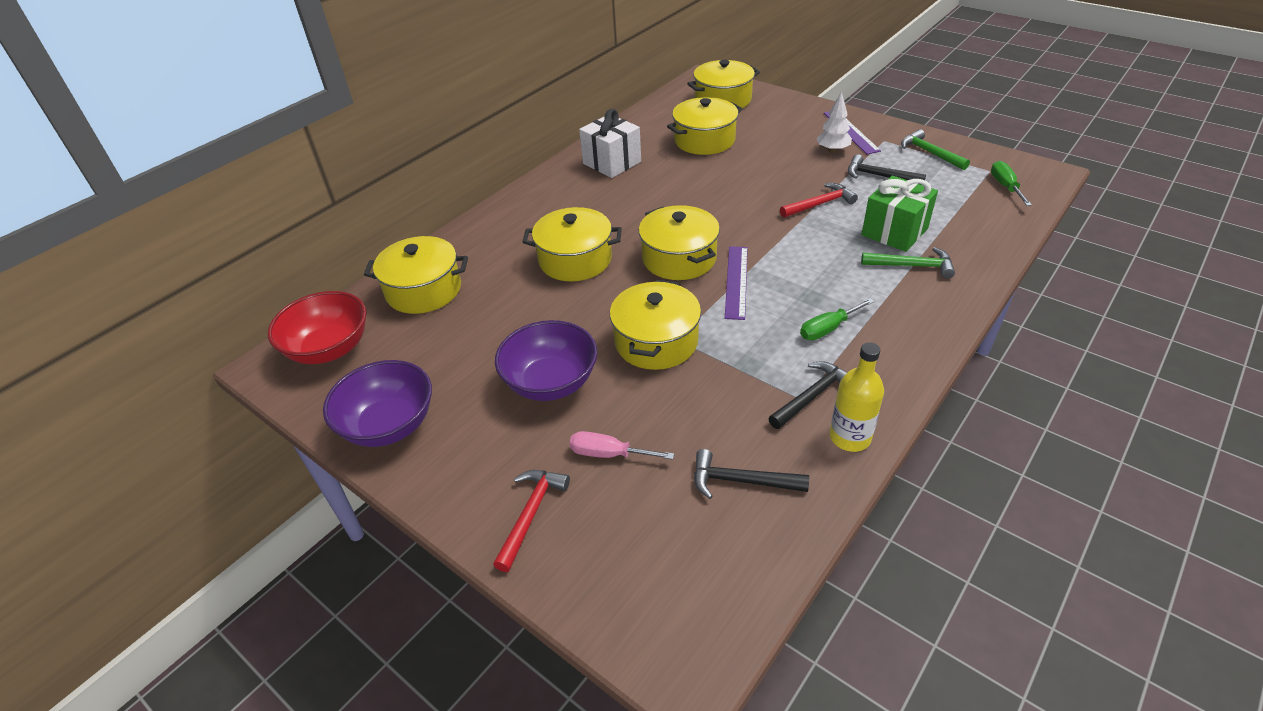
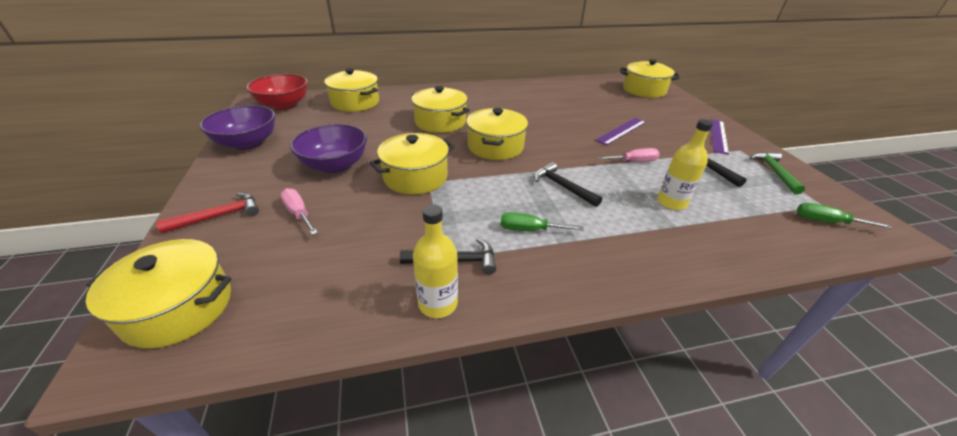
camera: 35 degrees right, 5 degrees down
(612, 163) = (530, 92): white gift -> none
(704, 140) = (601, 103): yellow pot -> yellow pot (179, 308)
(736, 281) = (510, 173): purple ruler -> purple ruler (621, 131)
(741, 481) = (331, 277): black hammer -> black hammer (562, 186)
(820, 204) = (633, 162): red hammer -> pink screwdriver
(832, 150) = (688, 139): white tree -> none
(894, 232) = (671, 202): green gift -> yellow bottle
(912, 266) = (656, 229): green hammer -> none
(1005, 186) = (826, 222): green screwdriver -> green screwdriver turned 105 degrees counterclockwise

